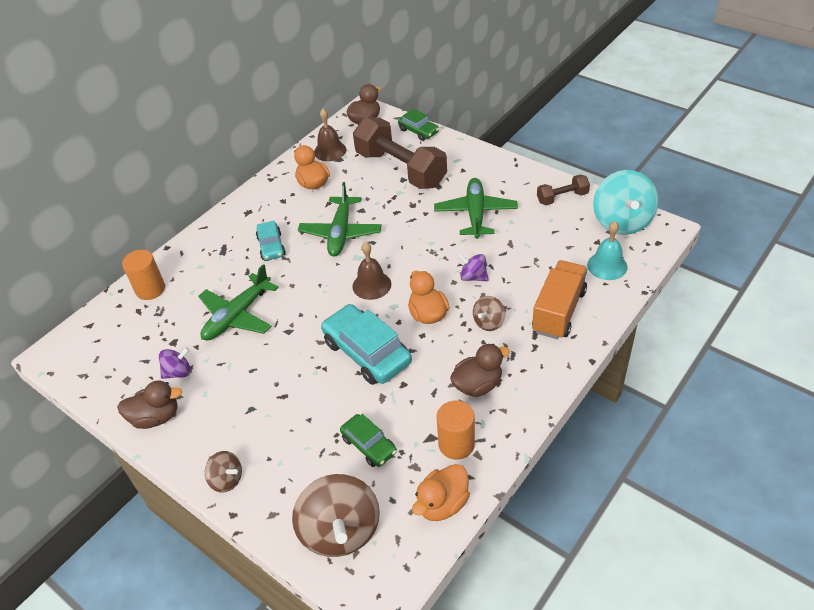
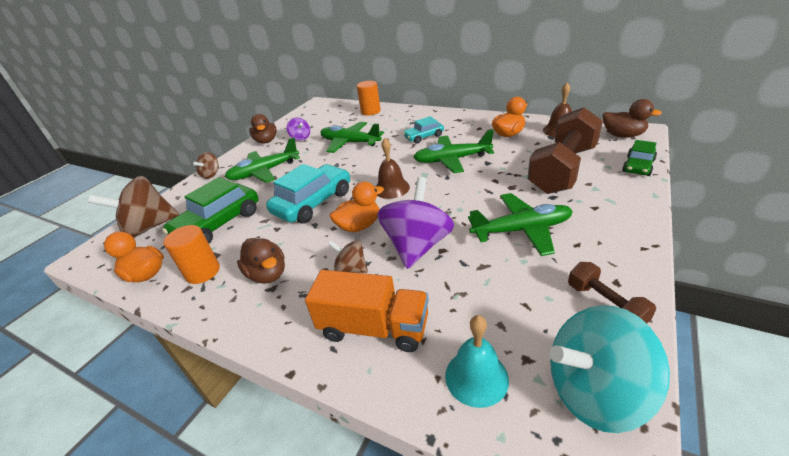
camera: 80 degrees right, 10 degrees down
(261, 409) = (264, 172): none -> green plane
(369, 445) = (218, 224): green car -> green car, size x1.77
(473, 277) = (417, 246): purple spinning top -> purple spinning top, size x1.99

